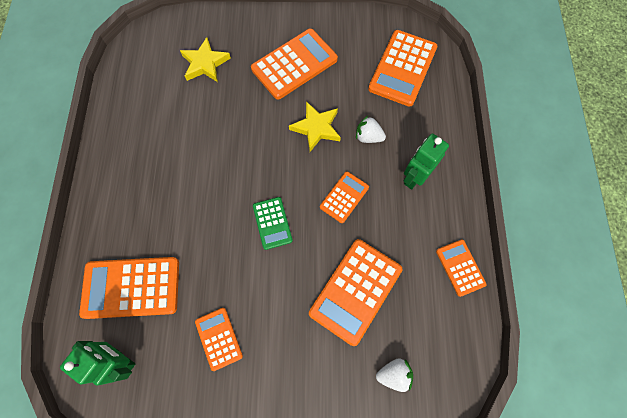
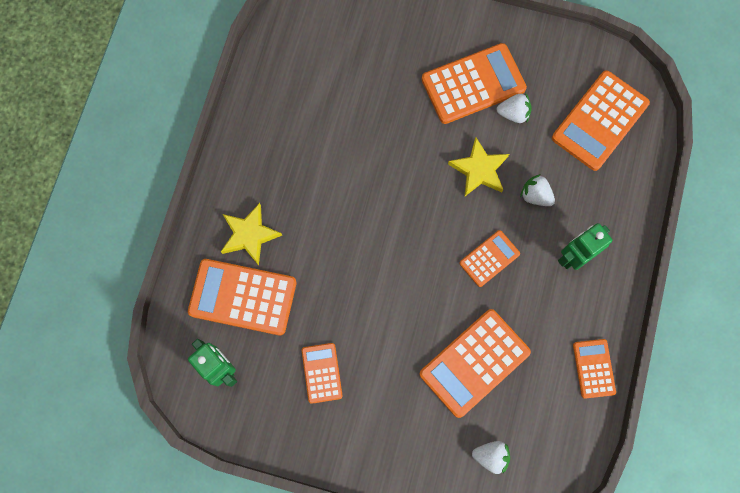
camera: 15 degrees right, 5 degrees up
(205, 63) = (369, 57): yellow star -> yellow star (249, 235)
(272, 223) = (404, 267): green calculator -> none
(332, 78) = (513, 113): none -> white strawberry

